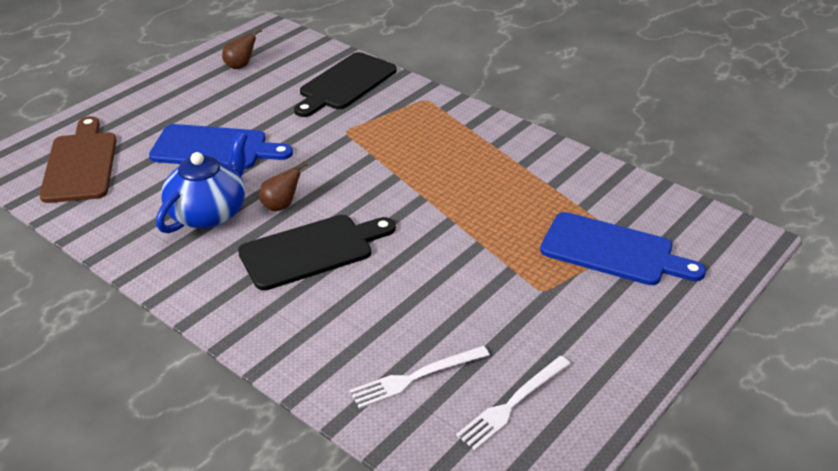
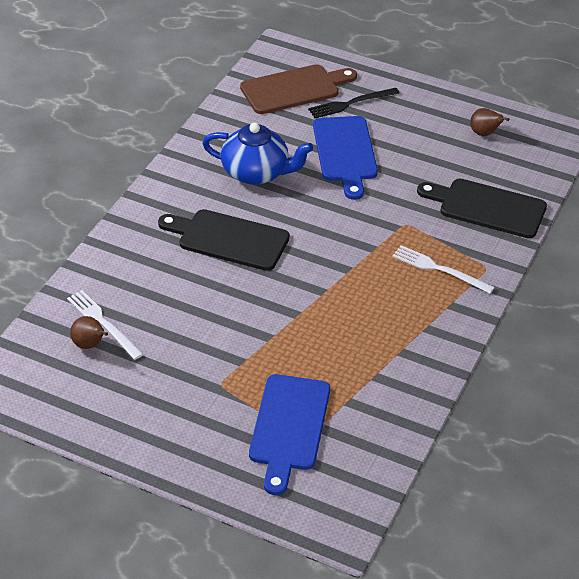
camera: 75 degrees right, 5 degrees up
(136, 131) = (351, 103): none -> black fork
(281, 206) = (280, 209): brown pear -> brown pear (89, 345)
(311, 250) = (229, 239): black cutting board -> black cutting board turned 150 degrees clockwise
(513, 404) = (87, 380): white fork -> white fork (439, 269)

